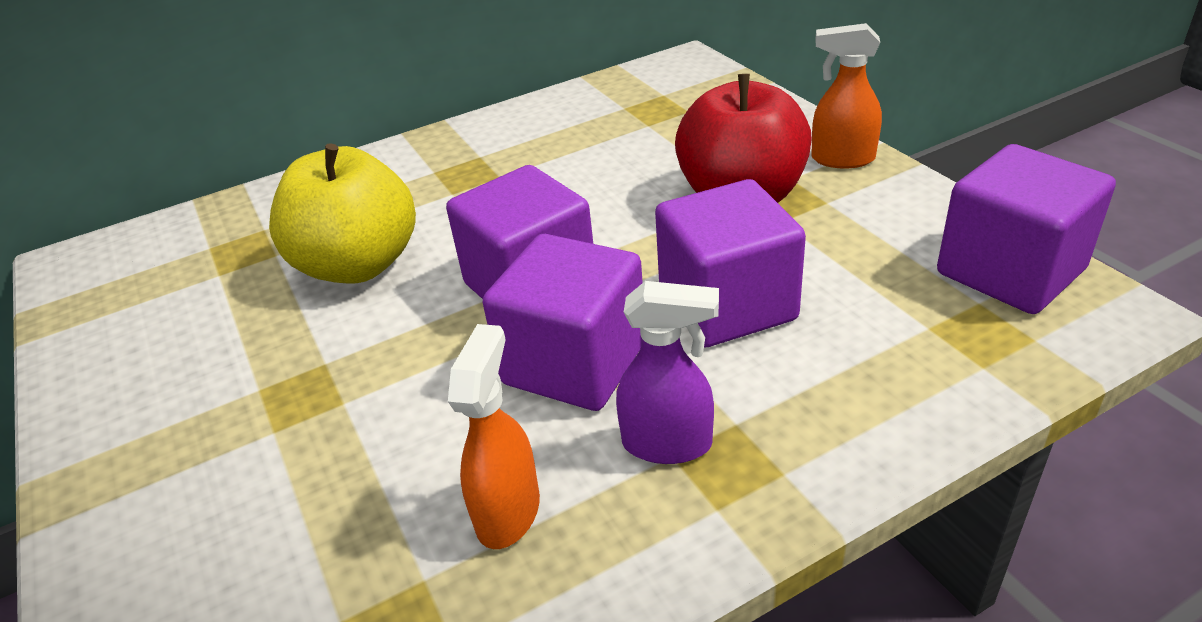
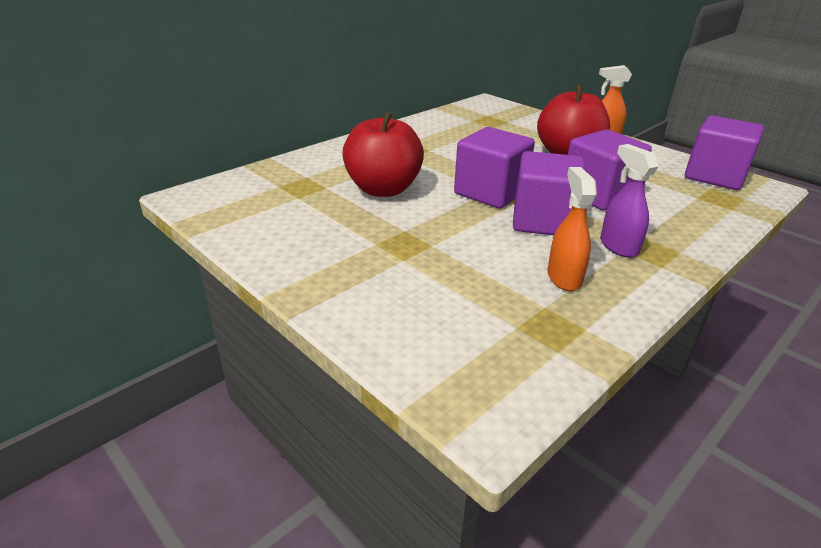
camera: 20 degrees left, 5 degrees down
(359, 265) = (383, 189): yellow apple -> red apple
(668, 444) = (618, 246): purple spray bottle -> purple spray bottle turned 105 degrees counterclockwise

